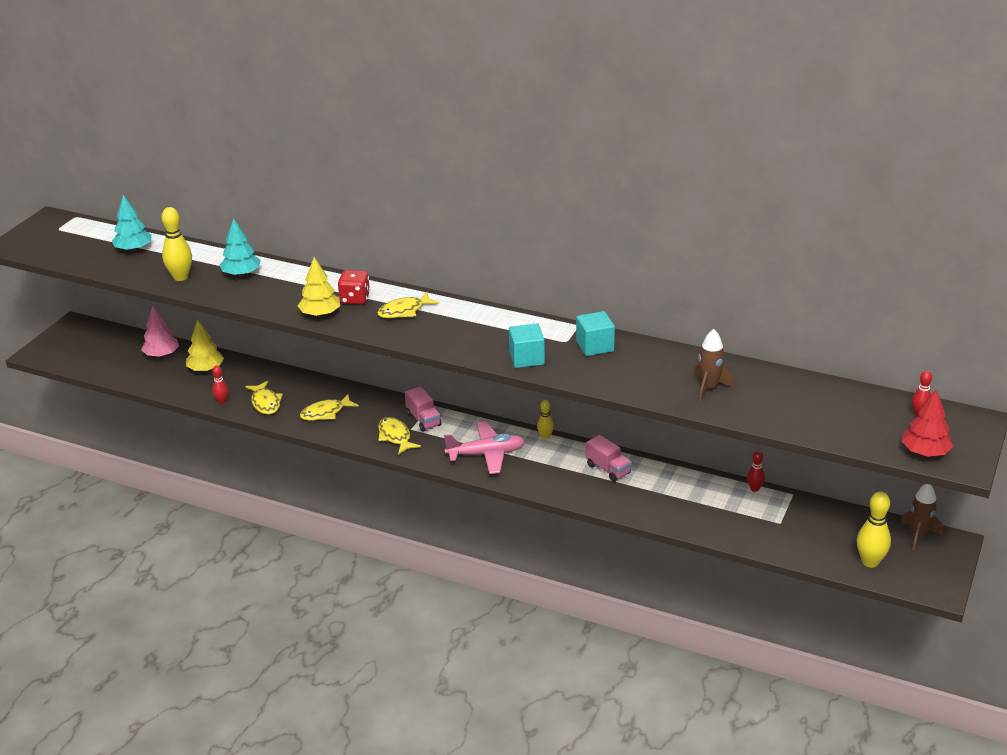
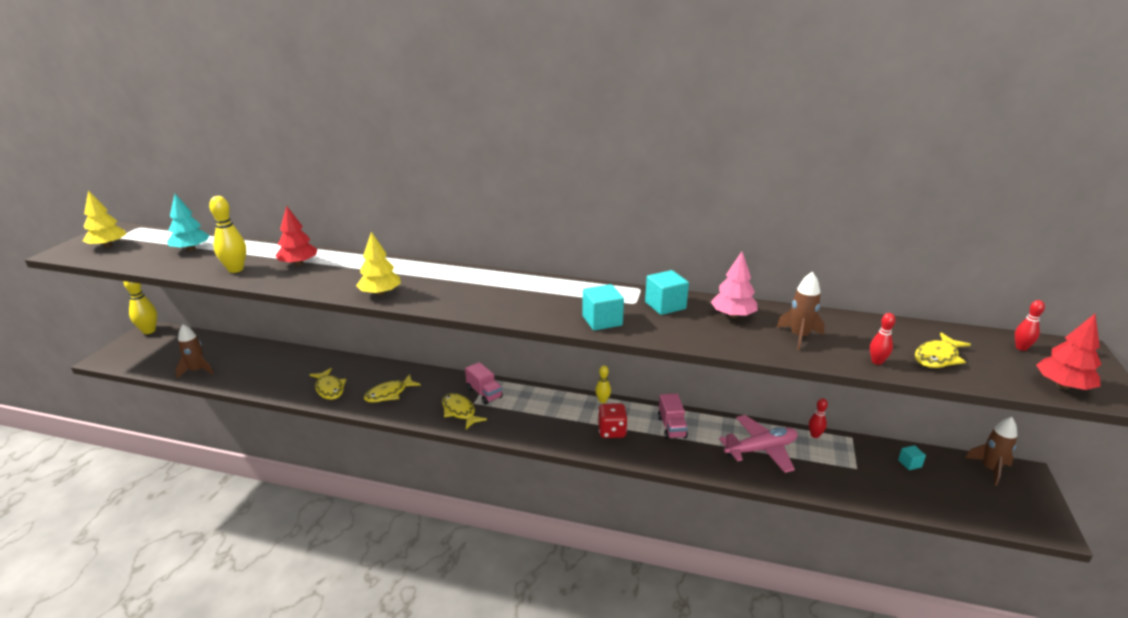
camera: 10 degrees left, 5 degrees down
(131, 373) = (197, 370): none -> brown rocket
(162, 355) = (229, 351): pink tree -> pink tree (733, 315)
(206, 369) = (271, 361): yellow tree -> yellow tree (108, 246)
(222, 401) = (286, 390): red bowling pin -> red bowling pin (877, 362)
(241, 274) = (298, 264): turquoise tree -> red tree
(355, 299) = (414, 278): red dice -> red dice (612, 431)
(404, 311) = (466, 286): yellow fish -> yellow fish (937, 357)
(486, 454) = (551, 422): pink plane -> pink plane (761, 449)
(608, 469) = (671, 427): pink truck -> pink truck turned 45 degrees clockwise
(837, 523) = (909, 463): none -> turquoise cube
(870, 562) = (965, 502): yellow bowling pin -> yellow bowling pin (149, 331)

